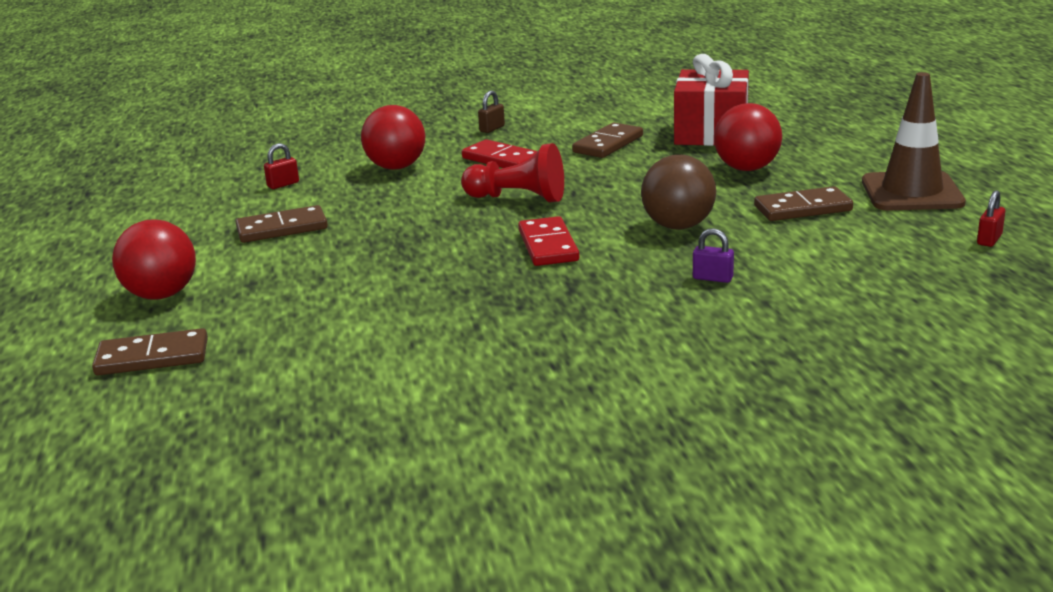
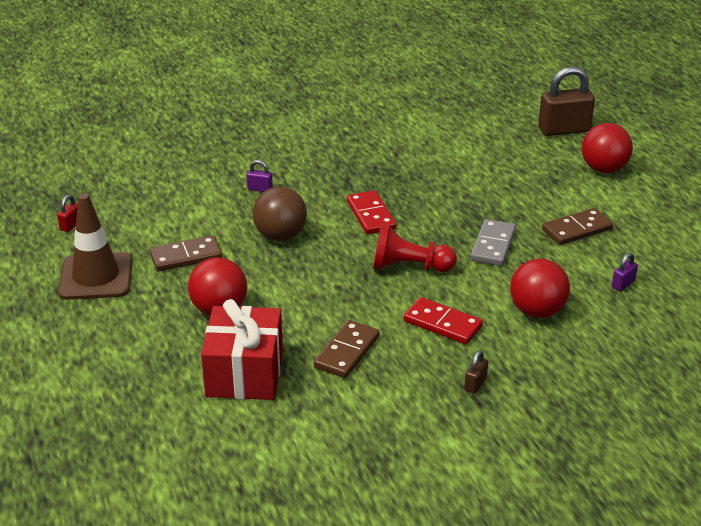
camera: 170 degrees right, 10 degrees up
(152, 357) = (564, 130): brown domino -> brown padlock
(283, 184) = (623, 284): red padlock -> purple padlock
(402, 215) = (493, 245): none -> grey domino

